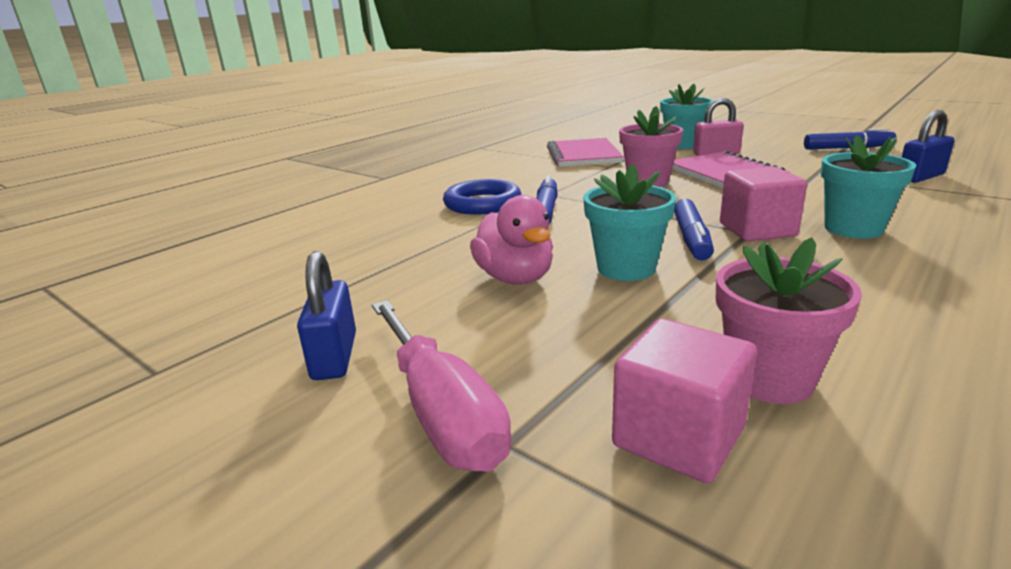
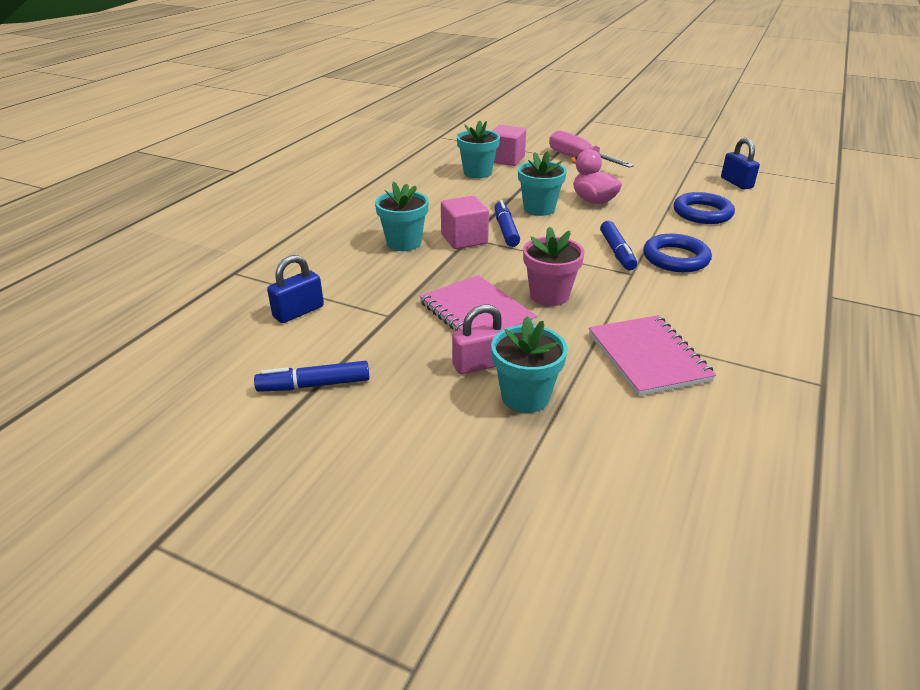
camera: 165 degrees right, 10 degrees up
(334, 356) = (635, 169): blue padlock -> blue padlock (736, 183)
(365, 249) = (702, 213): none -> blue ring
(769, 379) = (477, 172): pink flower pot -> turquoise flower pot

